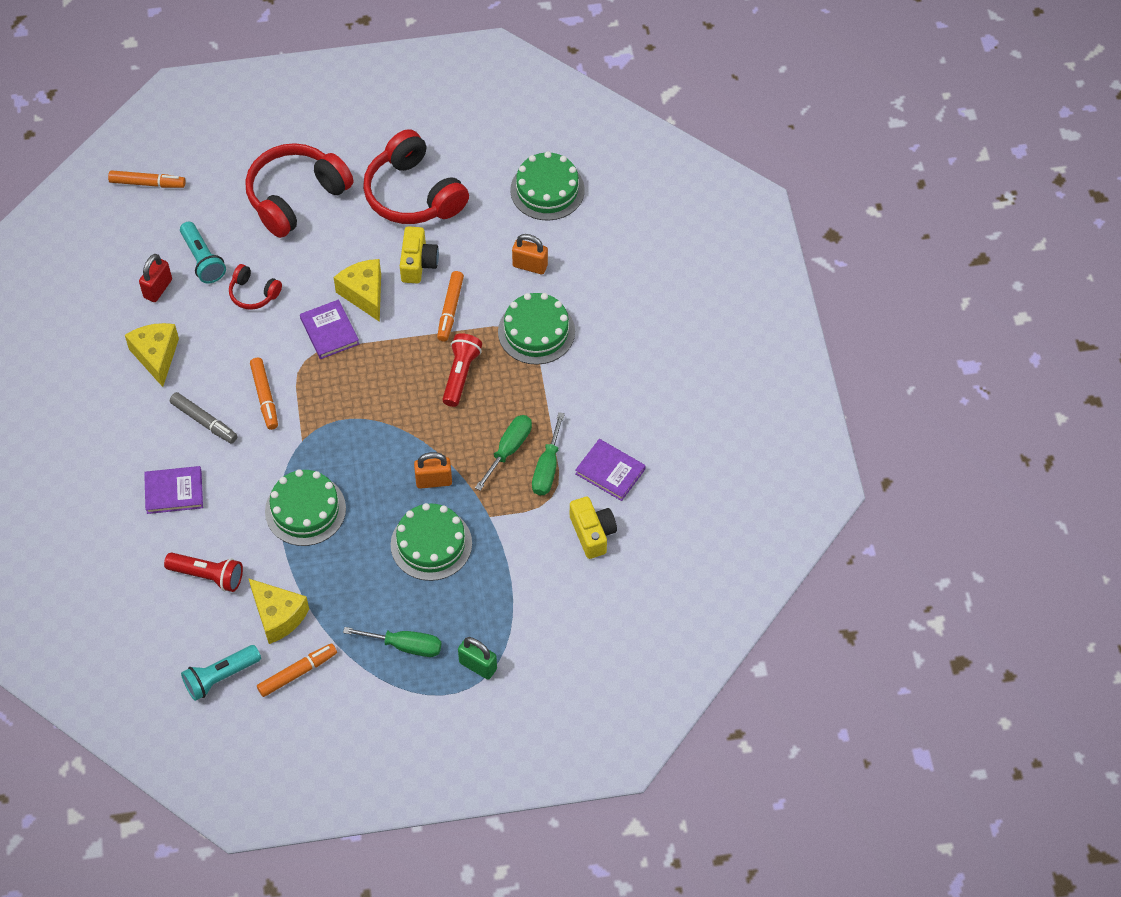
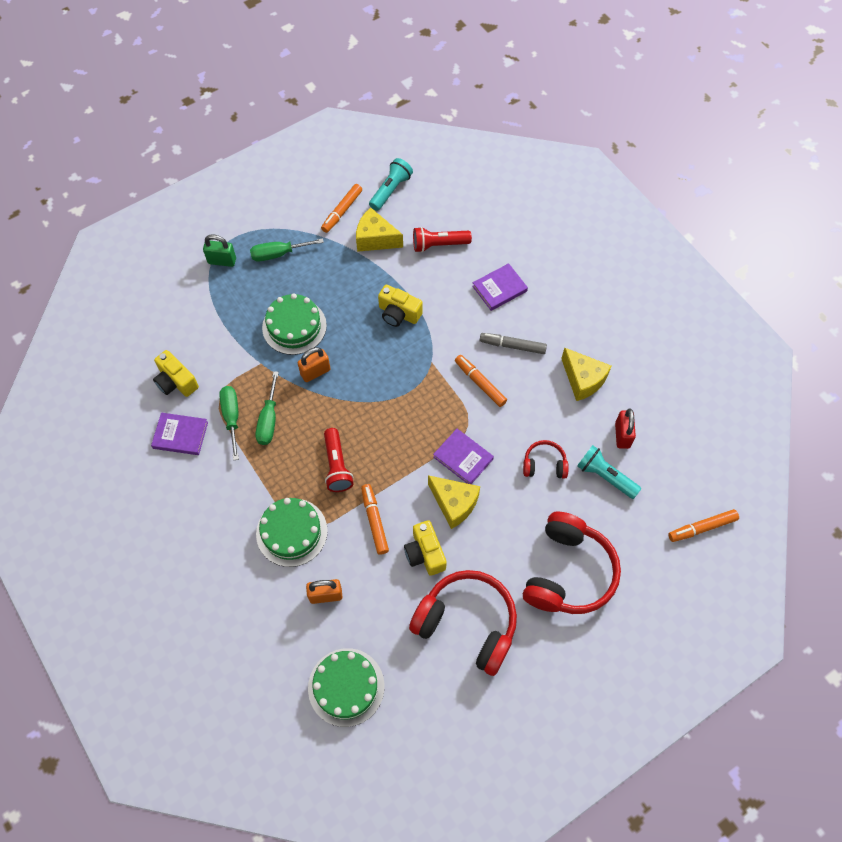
camera: 155 degrees right, 5 degrees up
(305, 510) = (398, 313): green cake -> yellow camera

